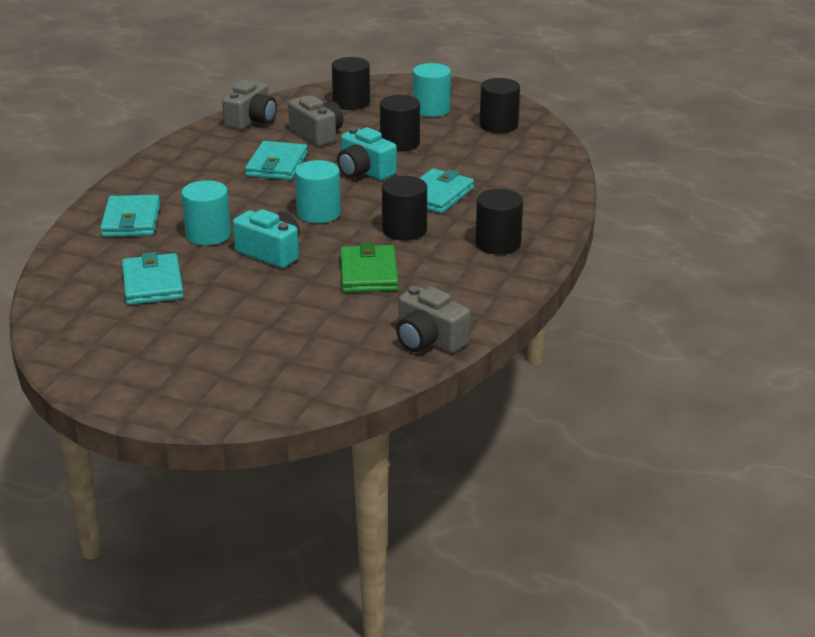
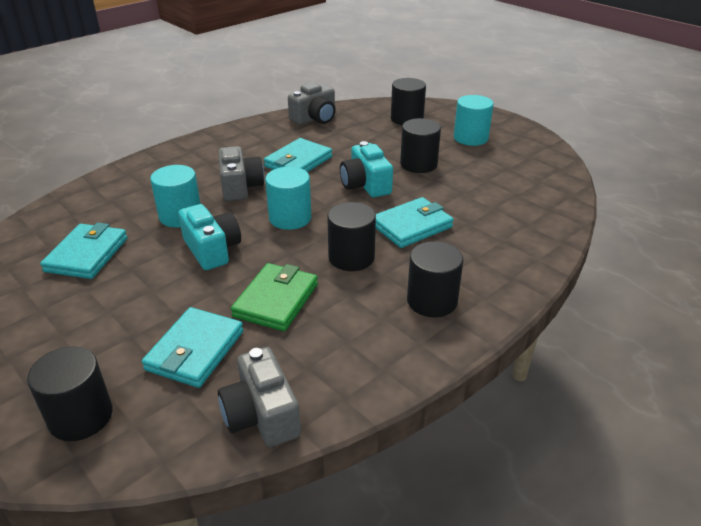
camera: 25 degrees right, 5 degrees up
(131, 220) = (138, 186): turquoise wallet -> turquoise wallet (195, 350)
(317, 134) = (355, 141): grey camera -> grey camera (240, 187)
(498, 125) = (522, 166): black cylinder -> black cylinder (81, 416)

